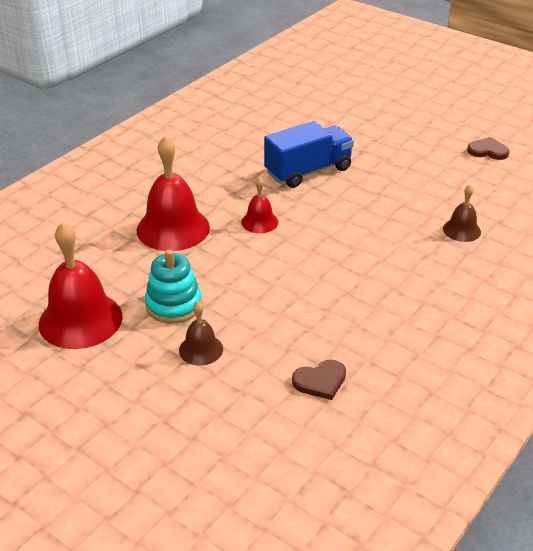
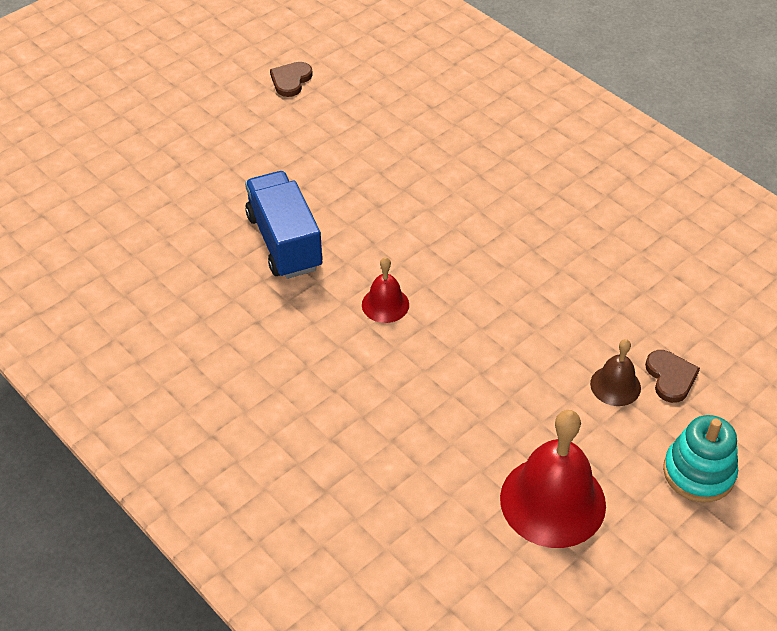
camera: 80 degrees left, 10 degrees up
(173, 228) = (379, 393): red bell -> none
(173, 305) = (535, 404): turquoise stacking toy -> turquoise stacking toy (698, 472)
(320, 381) = (669, 293): brown heart -> brown heart (670, 377)
(462, 230) = (440, 138): brown bell -> none

